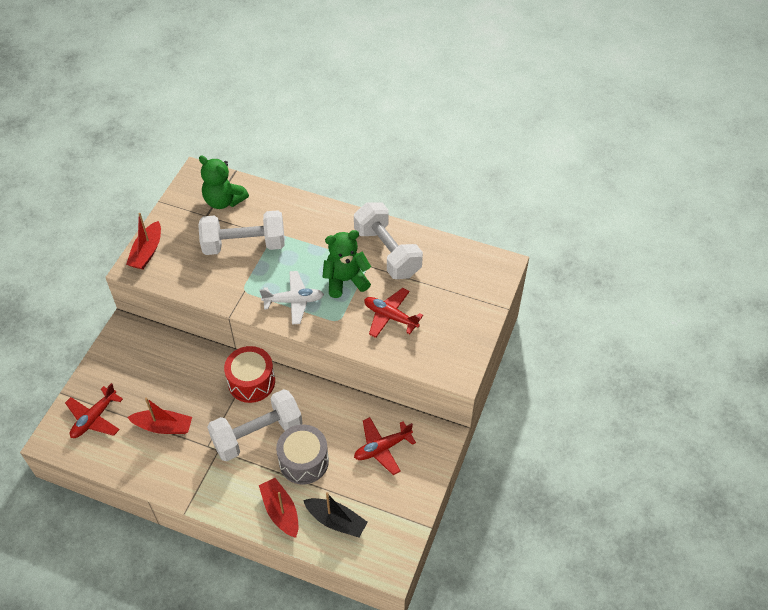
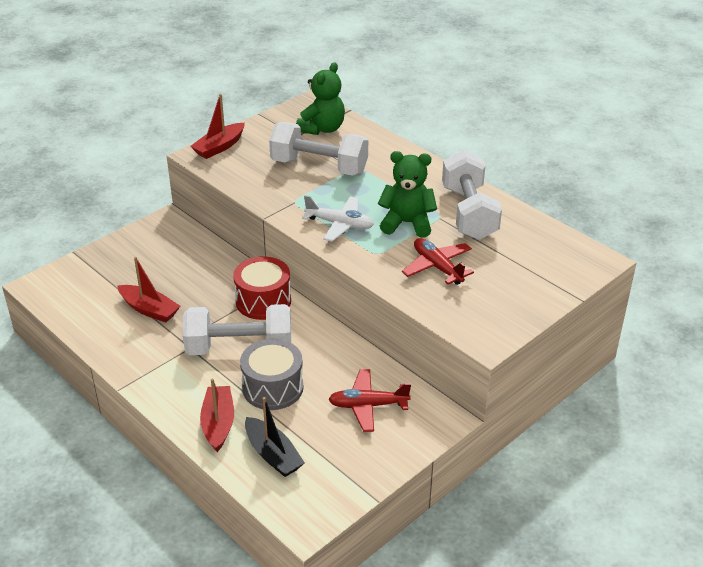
camera: 25 degrees right, 15 degrees down
(94, 418) = (88, 281): red plane -> none
(224, 201) = (322, 129): green teddy bear -> green teddy bear turned 120 degrees counterclockwise

